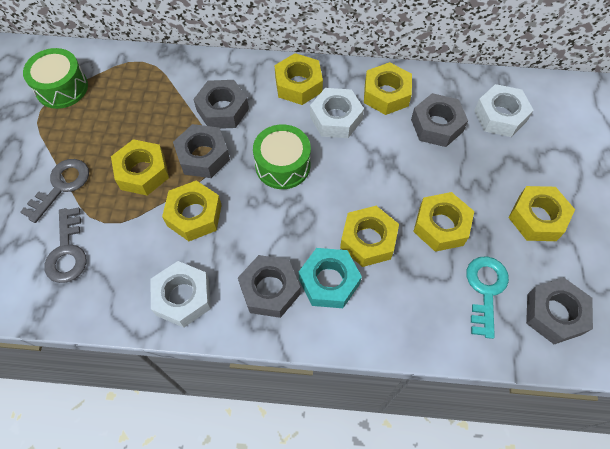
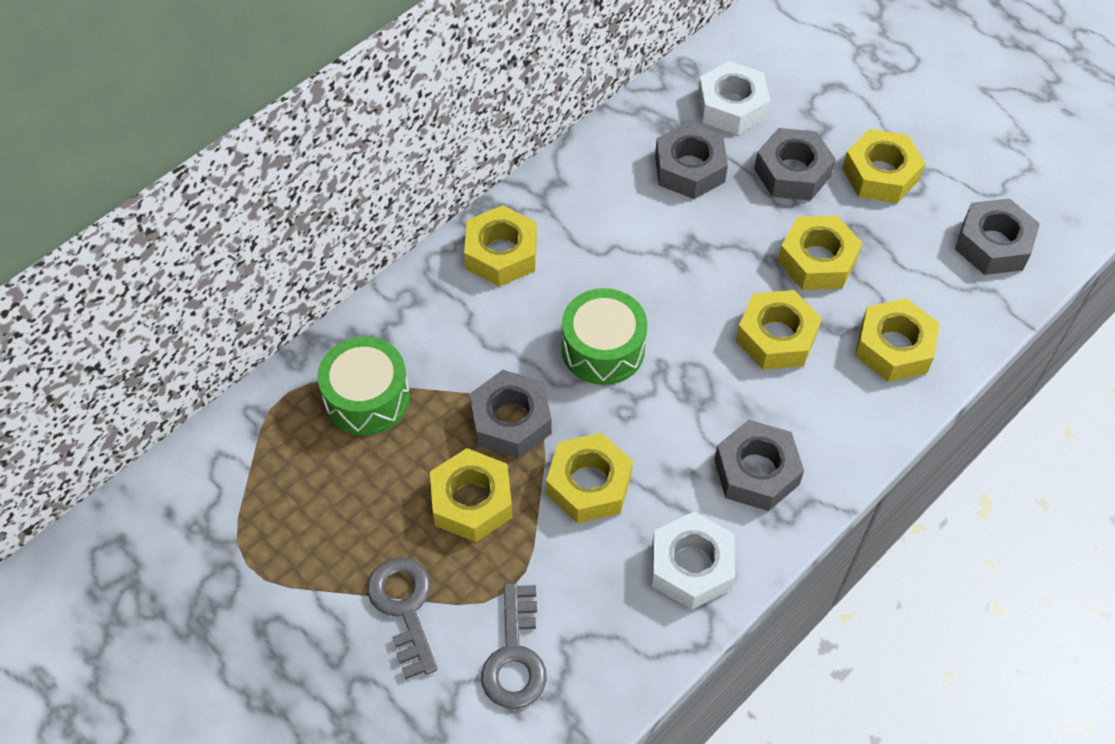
camera: 50 degrees left, 5 degrees down
(62, 88) = (233, 514): green drum -> green drum (367, 398)
(67, 251) = (515, 656): grey key -> grey key turned 60 degrees clockwise
(222, 110) = (460, 355): grey nut -> grey nut (792, 172)
(329, 281) = (795, 409): turquoise nut -> none
(336, 118) = (588, 252): white nut -> none
(386, 94) = (601, 181): yellow nut -> yellow nut (893, 347)
(485, 290) = (921, 279): turquoise key -> none

